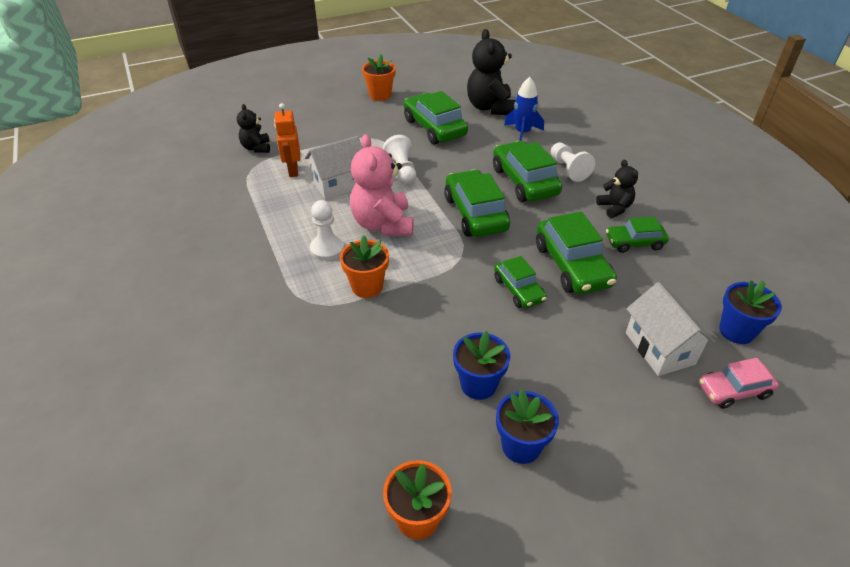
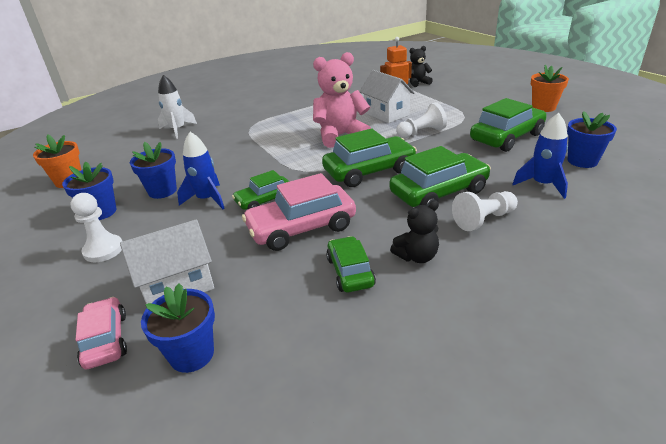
camera: 85 degrees right, 10 degrees down
(275, 391) = (178, 130): none -> white rocket
(327, 249) = (306, 122): white pawn -> white pawn (103, 250)
(367, 286) = (266, 140): orange flower pot -> none
(490, 108) = (582, 161): black teddy bear -> blue flower pot
(507, 338) = (207, 199): none -> blue rocket
(572, 265) = (301, 228): green car -> pink car

